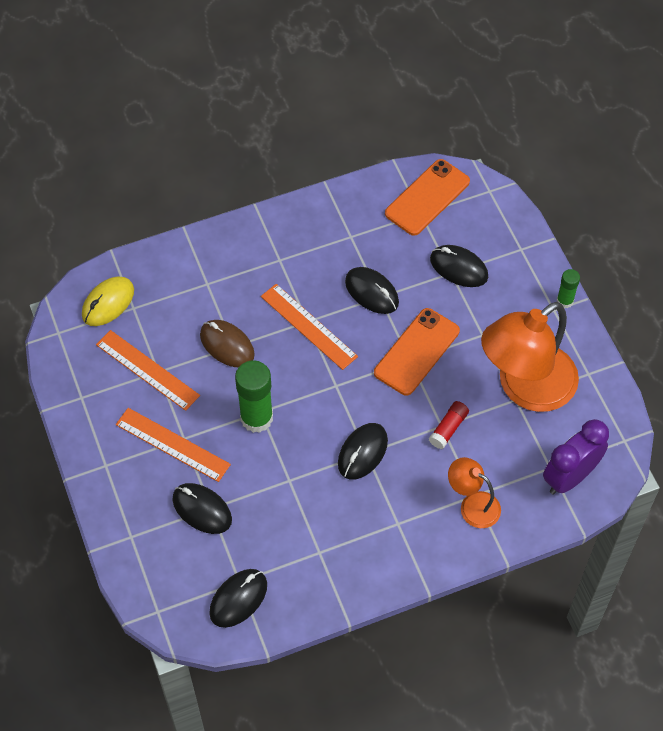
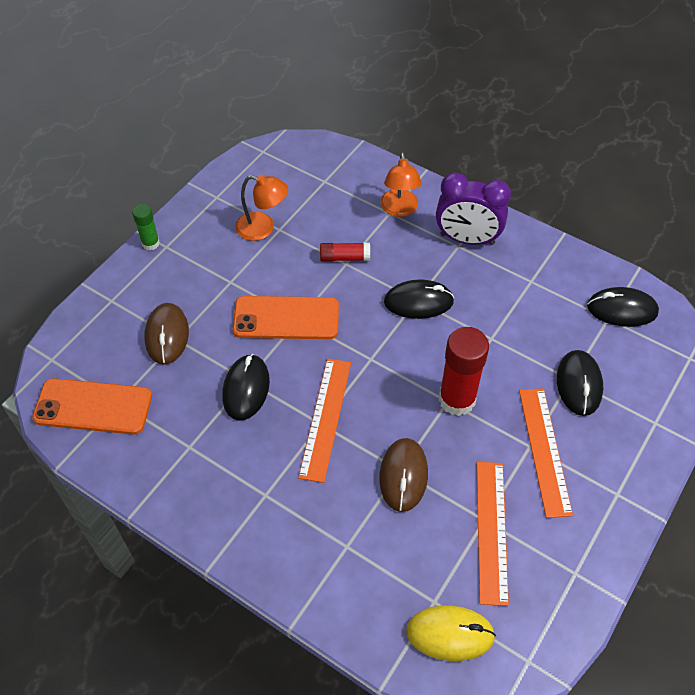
camera: 125 degrees left, 5 degrees down
(256, 418) = (457, 399): green glue stick -> red glue stick
(458, 268) = (167, 335): black mouse -> brown mouse
(525, 388) = (263, 228): orange lamp -> orange lamp, size x0.49
(570, 477) = (323, 166): purple clock -> purple clock (467, 239)

